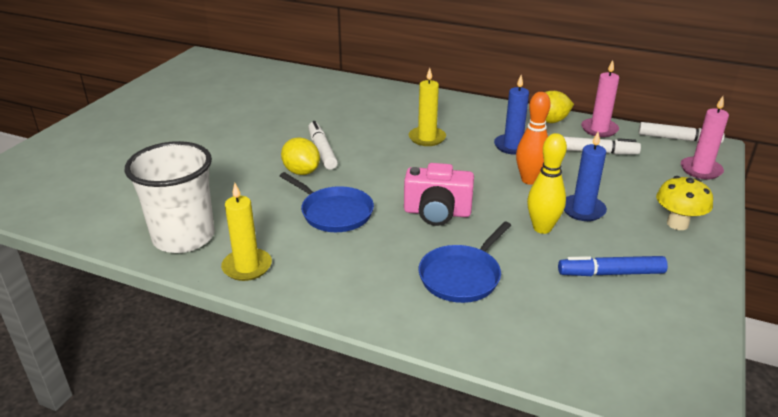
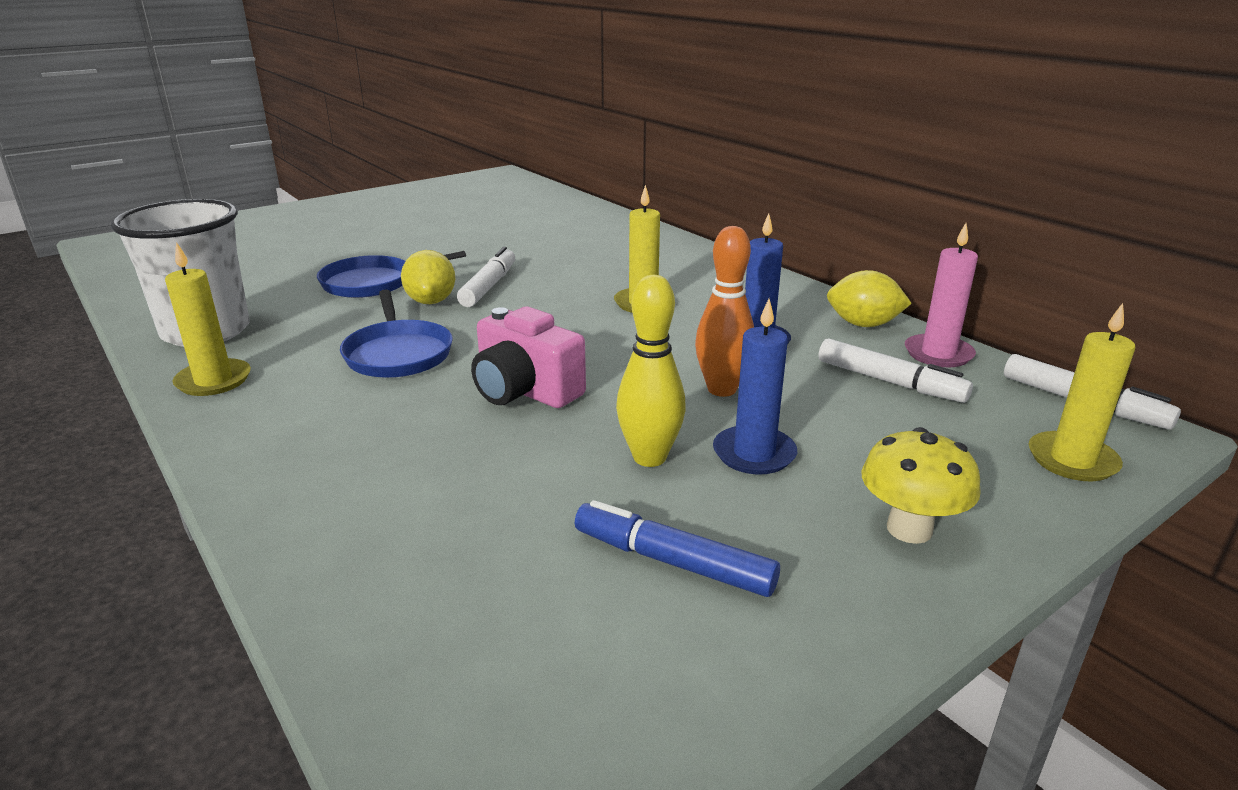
camera: 30 degrees right, 5 degrees down
(462, 276) = (436, 480): blue pan -> blue pan (372, 283)
(700, 170) = (1072, 460): pink candle -> yellow candle

